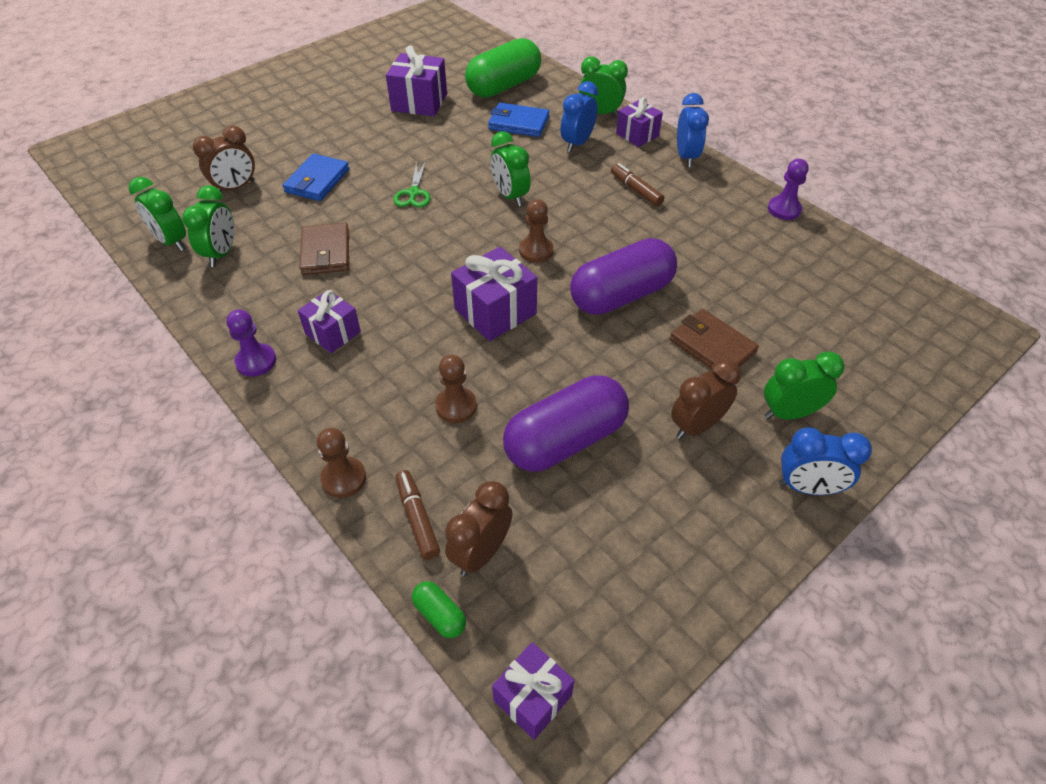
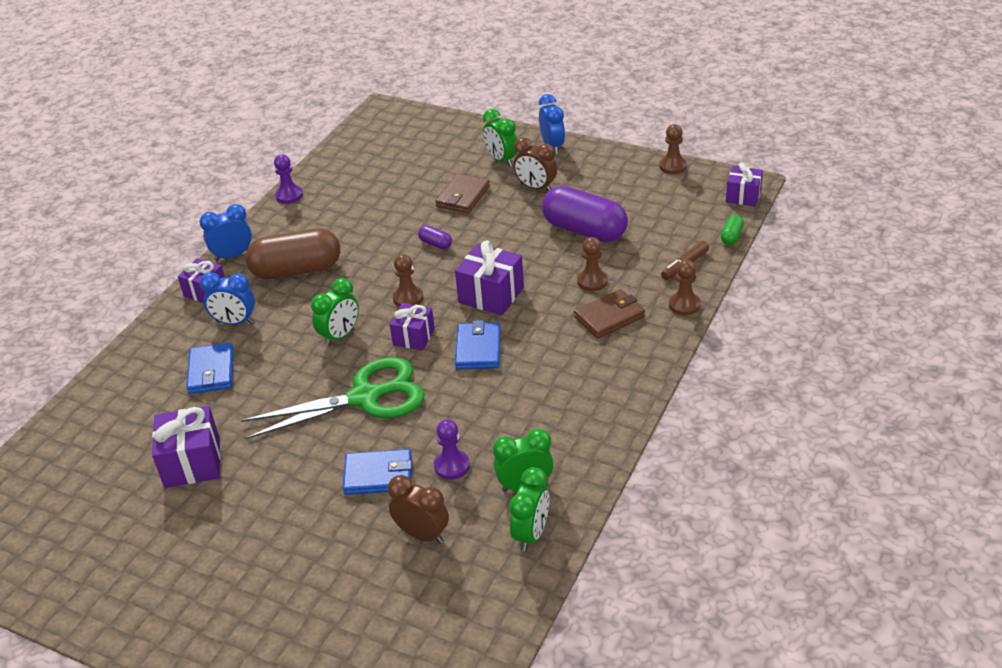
camera: 110 degrees left, 10 degrees down
(256, 361) = (626, 394): purple pawn -> purple pawn (452, 466)
(326, 252) = (481, 416): brown wallet -> brown wallet (609, 317)
(333, 333) = (569, 367): purple gift -> purple gift (414, 337)
(413, 193) = (365, 397): green scissors -> green scissors, size x2.21
(417, 277) = (478, 349): none -> blue wallet
(481, 553) = (685, 235): brown clock -> none
(504, 86) = (135, 408): green capsule -> none
(600, 113) = (172, 323): green clock -> none
(621, 295) = (435, 244): purple capsule -> purple capsule, size x0.42
(635, 190) = (297, 270): brown marker -> brown capsule
(677, 632) = (673, 166): none -> brown pawn

